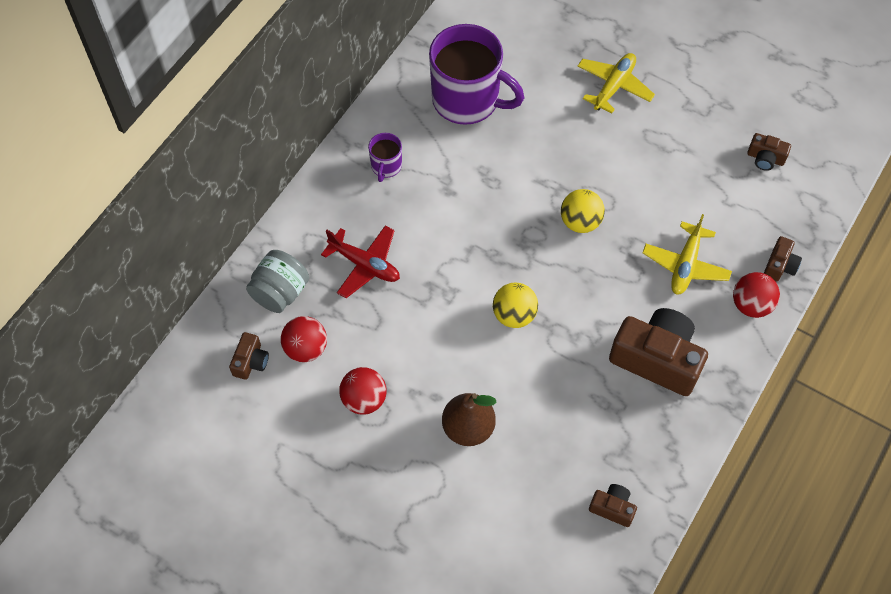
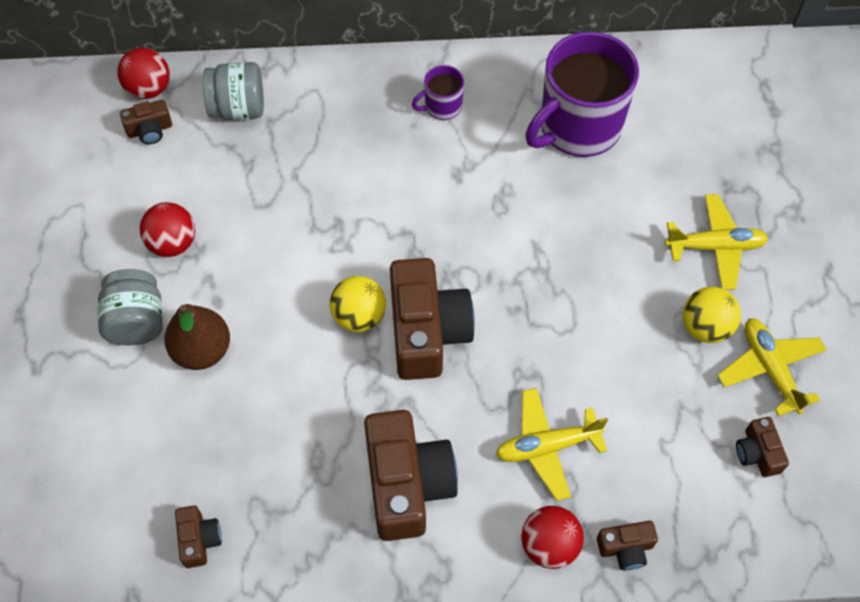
camera: 55 degrees right, 0 degrees up
(306, 348) = (194, 164): red ball -> red ball (149, 88)
(364, 265) = (318, 155): red plane -> none
(412, 458) = (137, 321): none -> grey jar
(467, 100) = (578, 127): purple mug -> purple mug turned 60 degrees clockwise
(555, 282) = (427, 331): none -> brown camera
(580, 222) = (517, 312): yellow ball -> yellow ball (705, 327)
(716, 115) = (770, 369): none -> yellow plane

